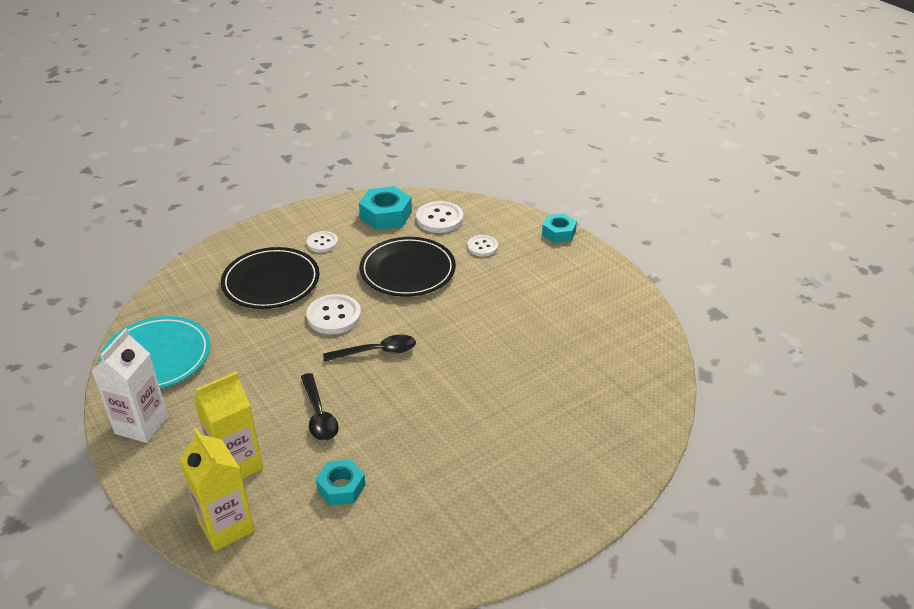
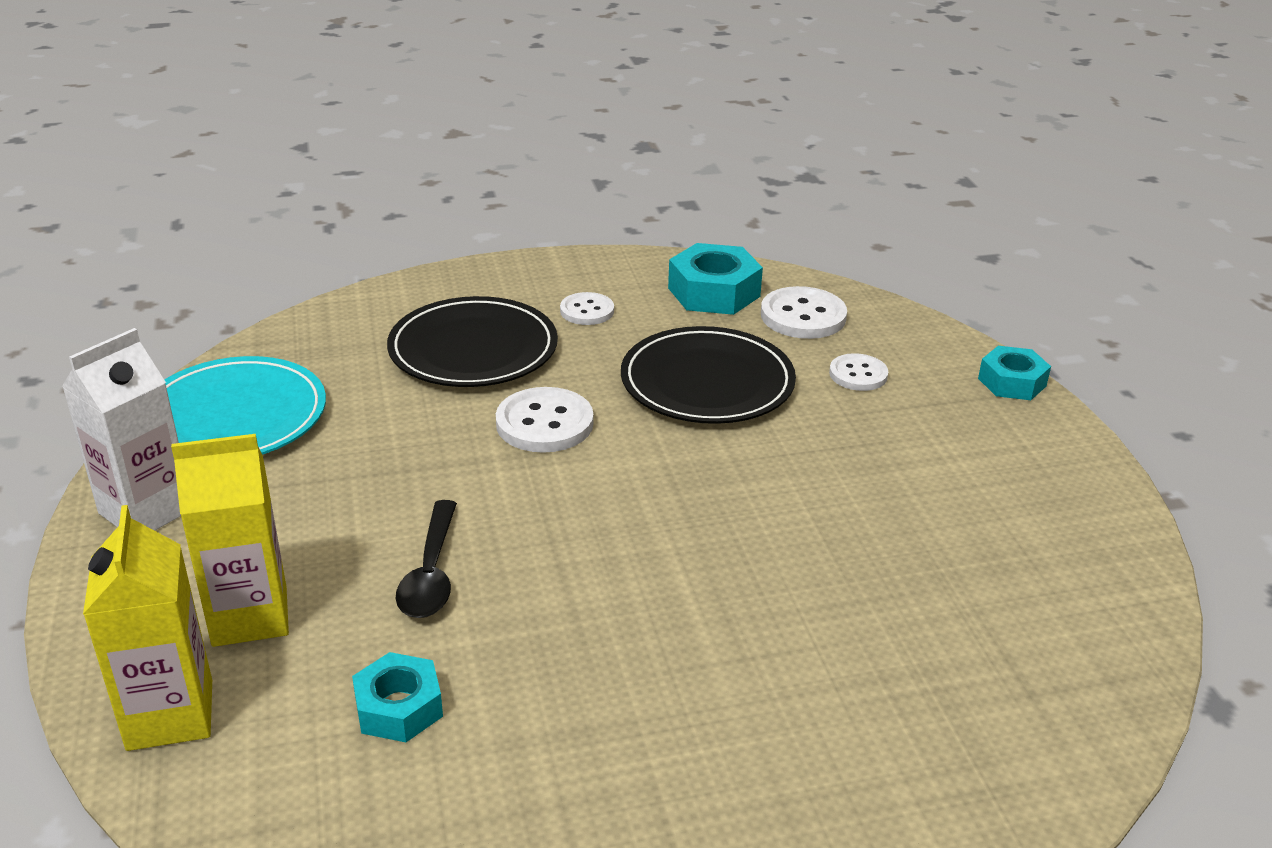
camera: 20 degrees right, 5 degrees down
(376, 352) = (585, 497): black spoon -> none

